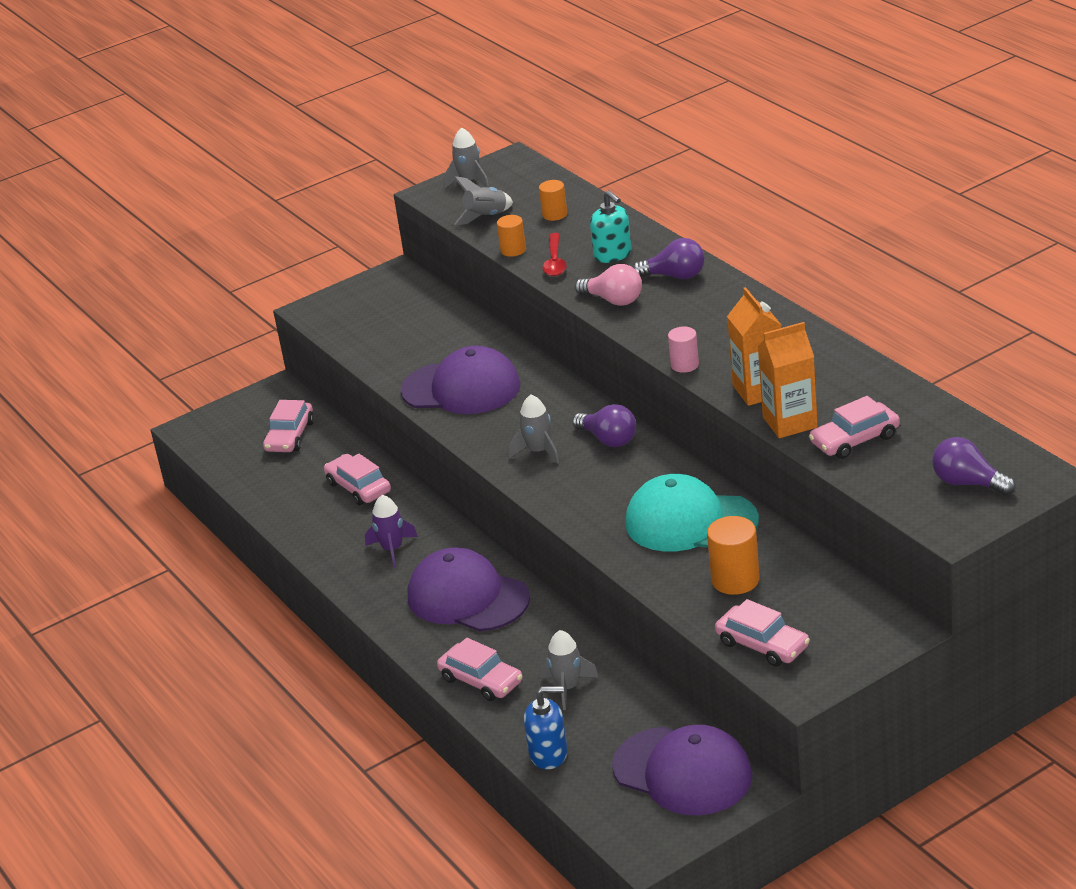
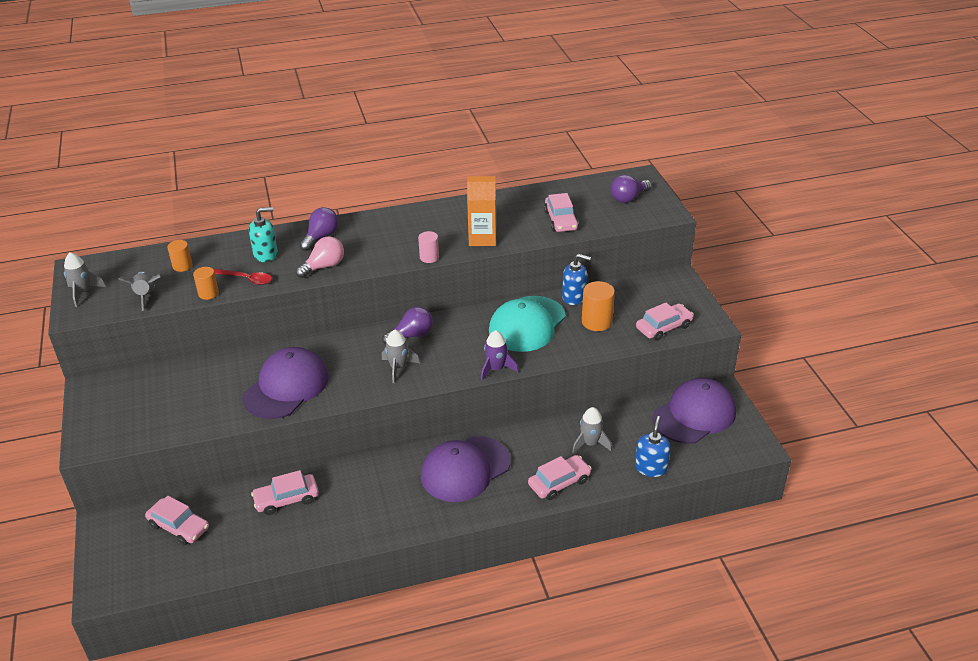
camera: 75 degrees left, 5 degrees up
(392, 549) = (380, 496): purple rocket -> purple rocket (496, 369)
(782, 544) = (574, 297): none -> blue soap dispenser
(790, 422) = (525, 236): orange carton -> none

